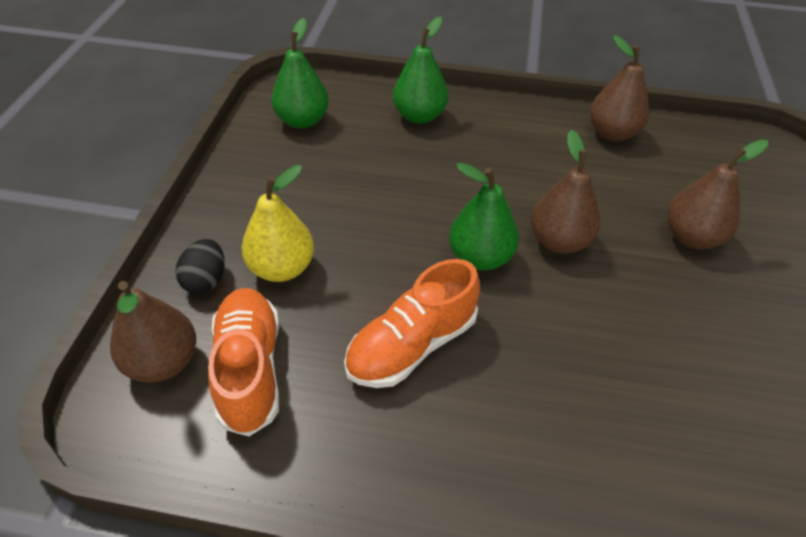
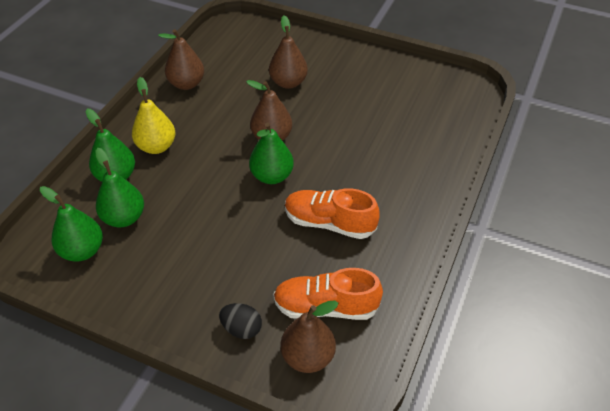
camera: 75 degrees left, 0 degrees up
(282, 268) = (245, 281): yellow pear -> yellow pear (156, 146)
(358, 138) = (124, 218): none -> green pear
(411, 345) = (329, 223): orange shoe -> orange shoe turned 135 degrees clockwise

